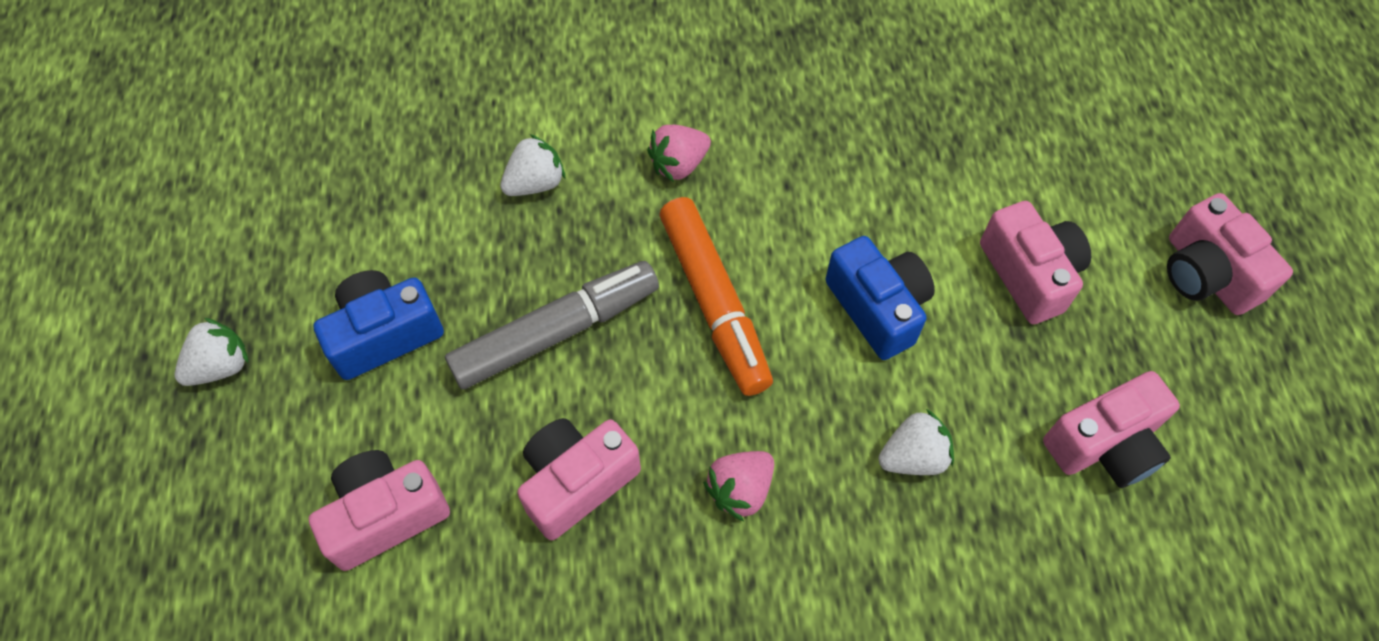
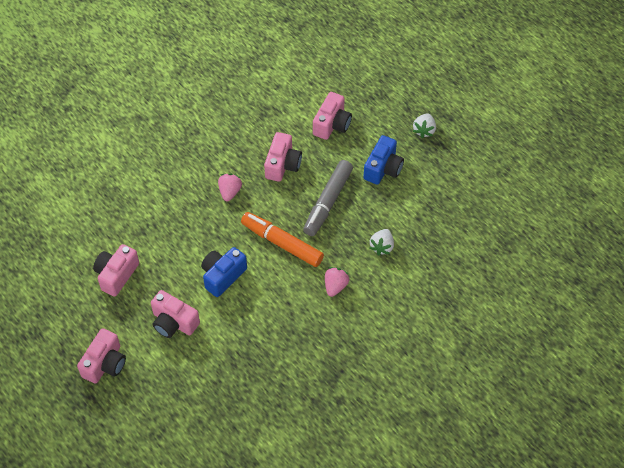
camera: 145 degrees right, 5 degrees down
(878, 308) = (223, 276): blue camera -> blue camera turned 105 degrees clockwise
(913, 456) = (180, 233): white strawberry -> none
(1206, 274) = (105, 364): pink camera -> pink camera turned 90 degrees clockwise

